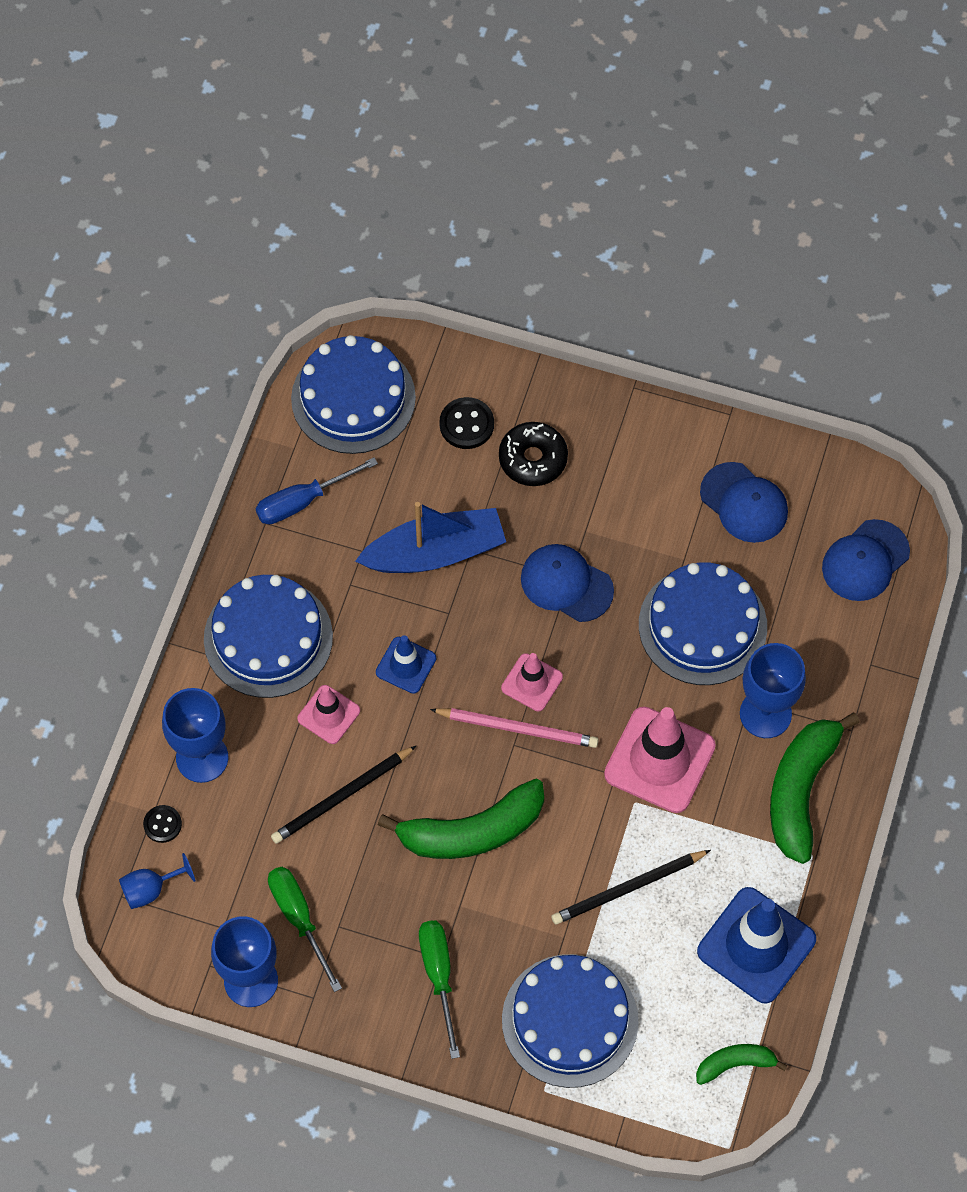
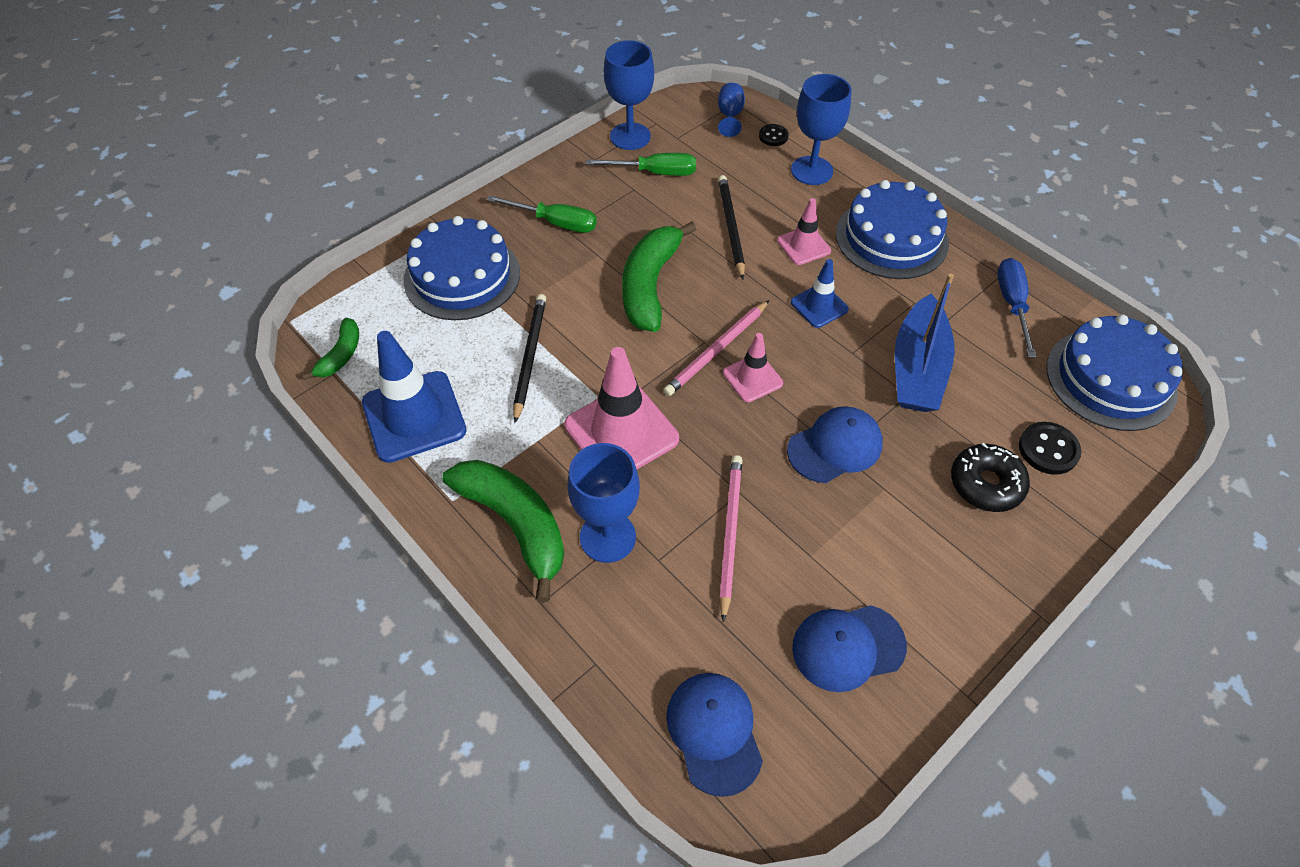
camera: 120 degrees right, 10 degrees down
(702, 625) = (730, 533): blue cake -> pink pencil

